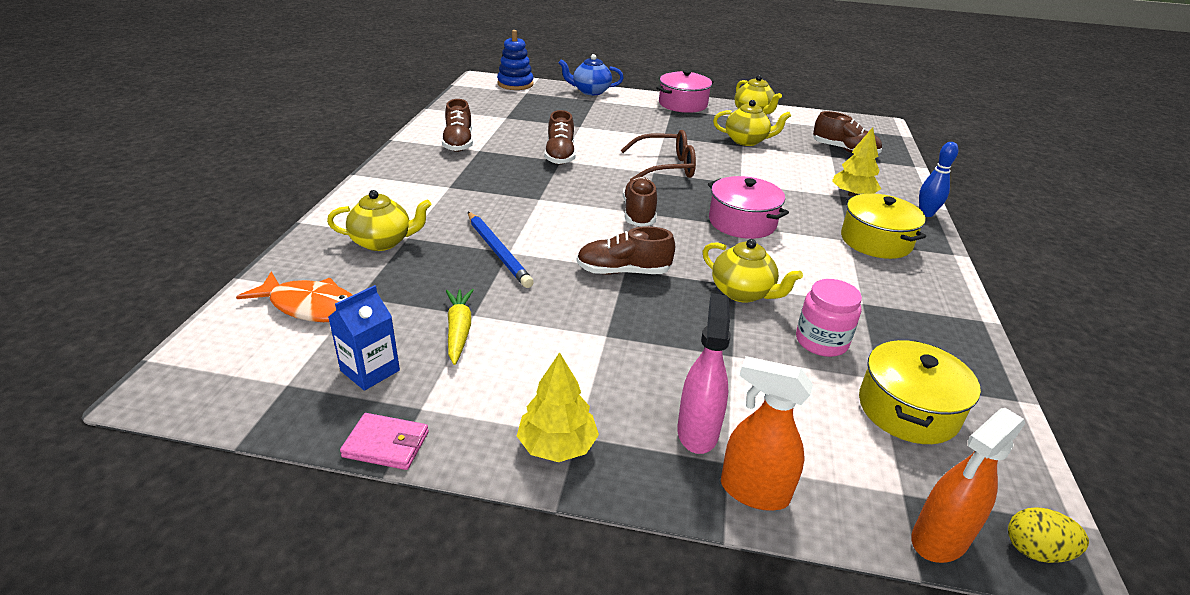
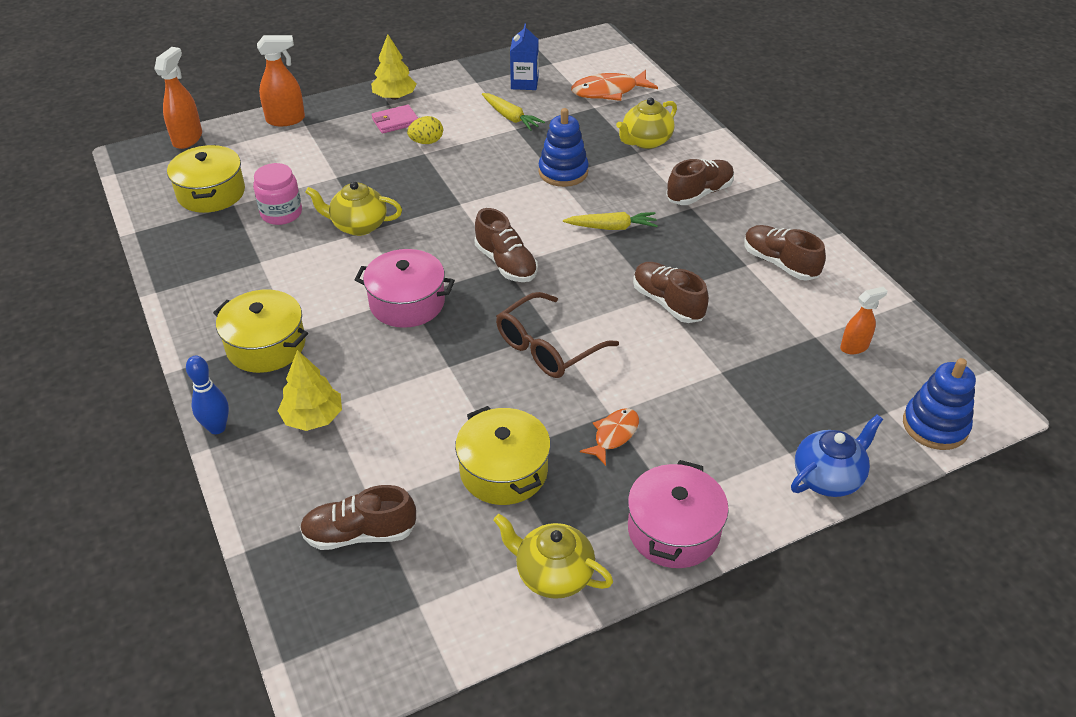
camera: 145 degrees right, 10 degrees up
(386, 444) = (471, 66): pink wallet -> pink wallet (395, 121)
(495, 108) = (854, 347): none -> orange spray bottle
(498, 251) = (563, 172): blue pencil -> blue stacking toy
(527, 200) = (611, 227): none -> yellow carrot
(623, 271) = (459, 200): brown shoe -> brown shoe (699, 193)
(672, 130) = (613, 435): none -> orange fish
(697, 431) = (330, 130): pink spray bottle -> none
(746, 141) = (503, 471): yellow teapot -> yellow pot
(1035, 551) = (138, 153): yellow egg -> yellow egg (426, 142)

